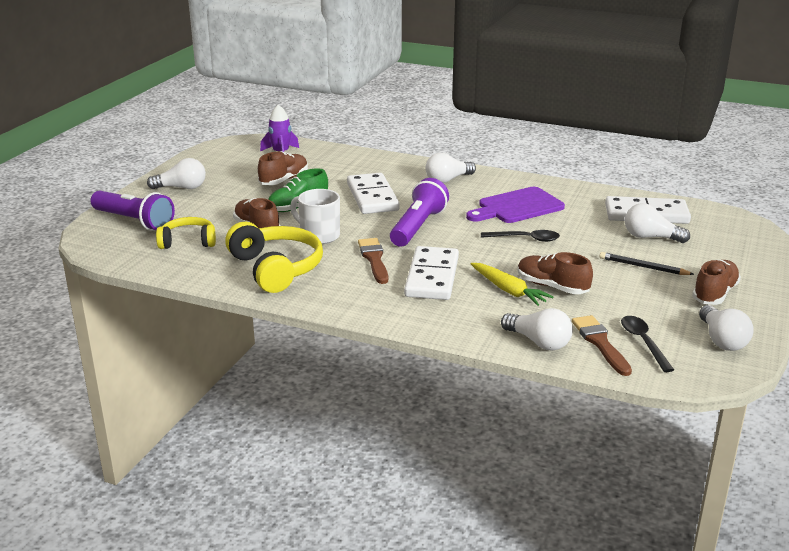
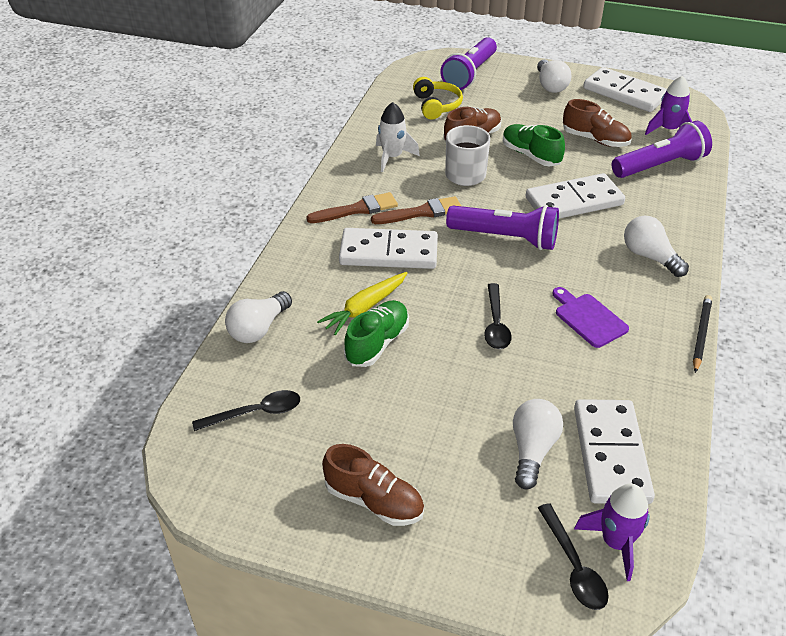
camera: 85 degrees right, 15 degrees up
(214, 161) = (624, 93): none -> white domino
(276, 268) = (392, 157): yellow headphones -> white rocket
(331, 162) = (659, 166): none -> purple flashlight
(517, 207) = (588, 318): purple cutting board -> purple cutting board, size x0.65
(552, 286) = (377, 343): brown shoe -> green shoe
(600, 343) = (255, 376): brown brush -> brown brush (357, 209)
(643, 267) = (440, 432): black pencil -> black pencil (701, 334)
(715, 220) = (615, 542): none -> purple rocket
(722, 340) = (258, 489): white light bulb -> none
(738, 234) = (573, 566): none -> black spoon

